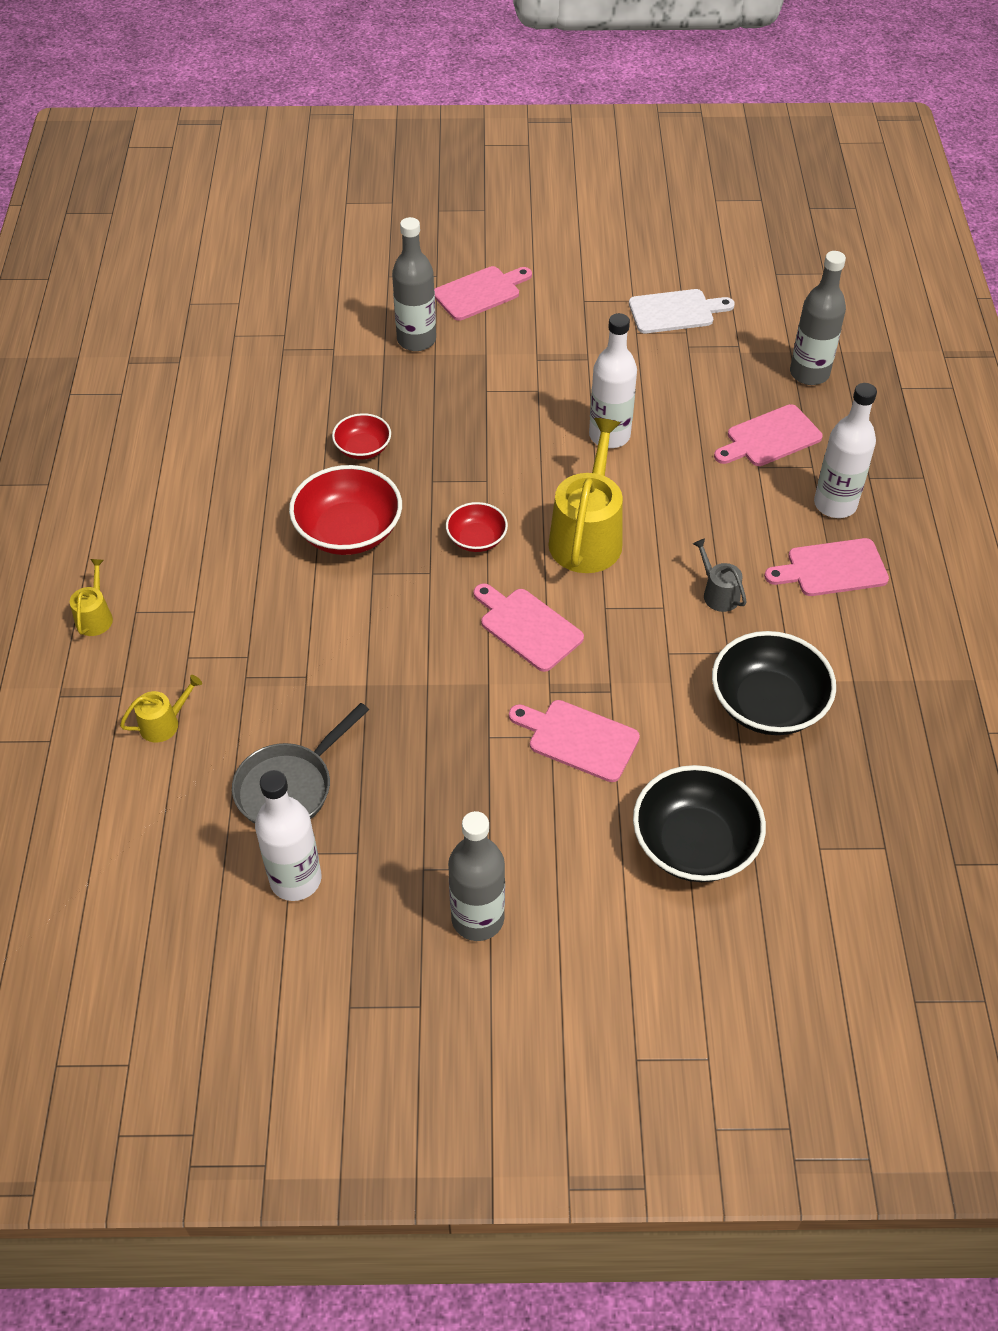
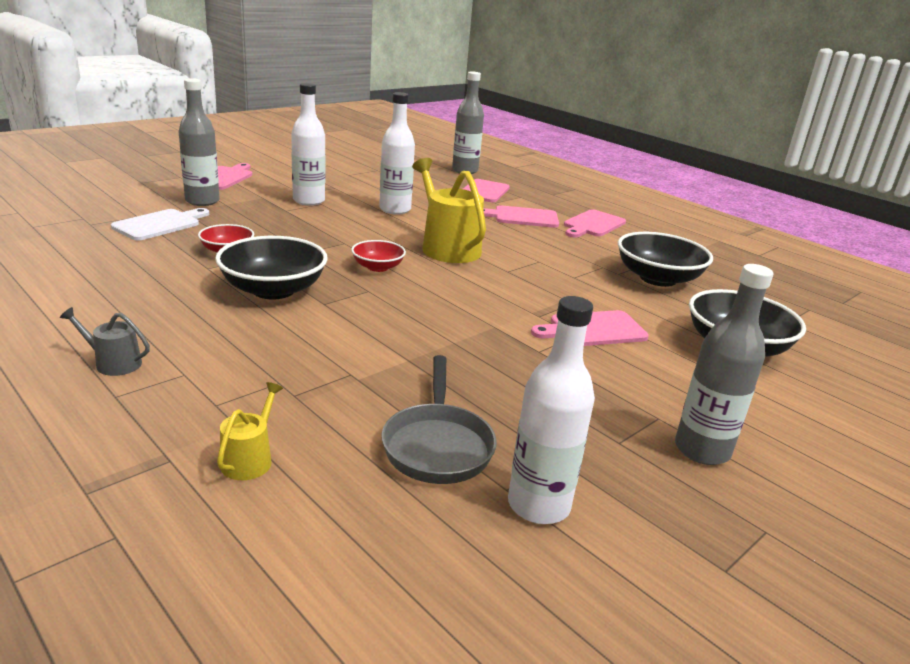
camera: 45 degrees left, 25 degrees down
(95, 617) = (67, 416): yellow watering can -> none
(348, 531) = (273, 290): red bowl -> black bowl
(527, 627) = (476, 293): pink cutting board -> pink cutting board (522, 217)
(675, 311) = (360, 165): white cutting board -> white cutting board (160, 224)
(718, 593) = (557, 248): grey watering can -> grey watering can (113, 363)
(835, 504) = (554, 205): white bottle -> white bottle (309, 201)

